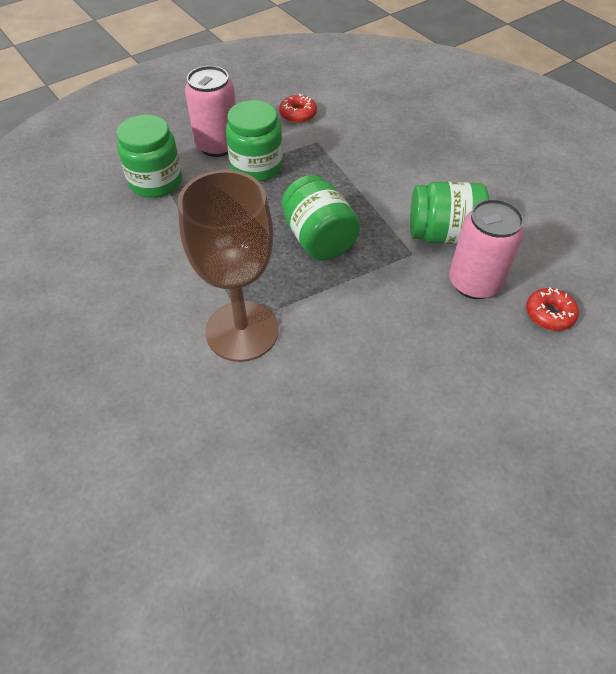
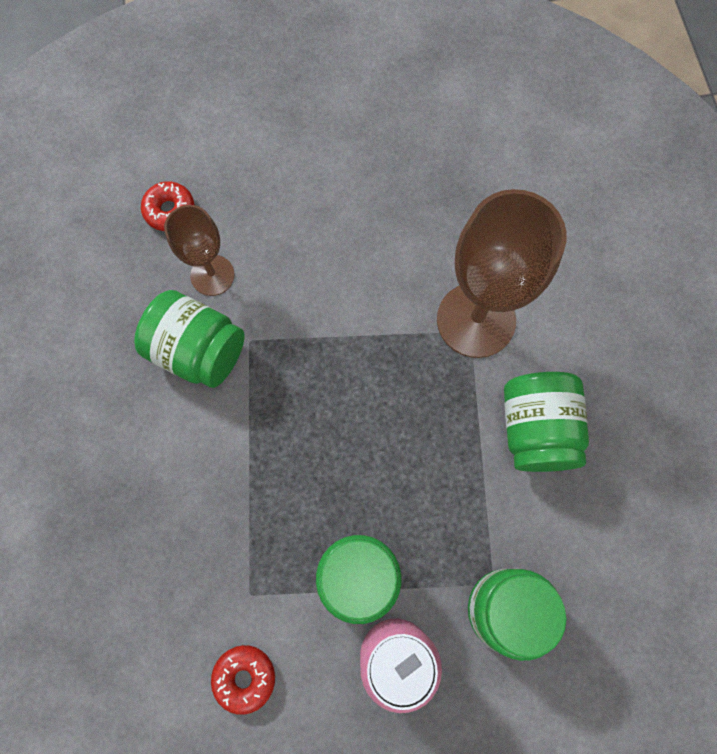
camera: 155 degrees left, 20 degrees up
(319, 239) = (340, 407): green jar -> green jar (536, 429)
(474, 282) = (212, 275): pink can -> brown goblet

